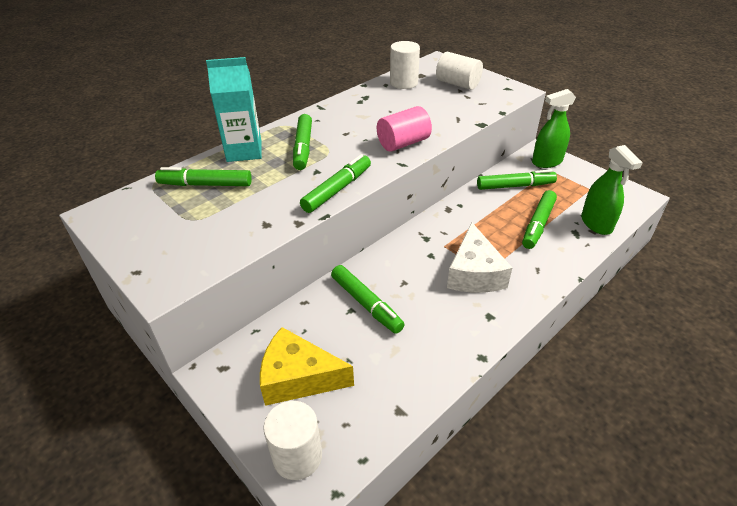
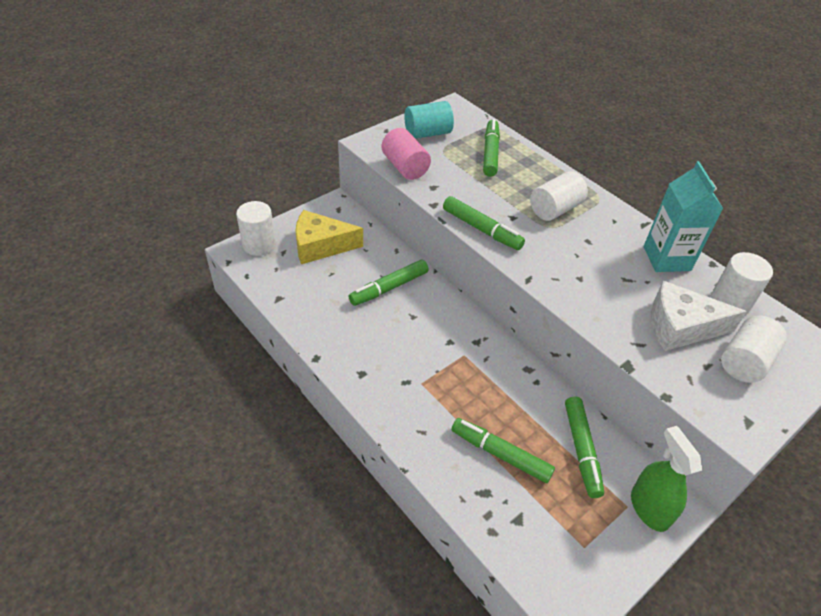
camera: 90 degrees right, 5 degrees up
(153, 233) = (427, 133): none -> turquoise cylinder
(244, 151) = (545, 172): turquoise carton -> turquoise carton (666, 258)
(298, 378) = (321, 246): yellow cheese -> yellow cheese turned 105 degrees counterclockwise
(303, 147) = (555, 209): green marker -> white cylinder
(403, 143) = (571, 284): pink cylinder -> pink cylinder (405, 167)
(474, 273) = (420, 373): white cheese -> white cheese (681, 327)
(596, 224) = (502, 524): green spray bottle -> none

